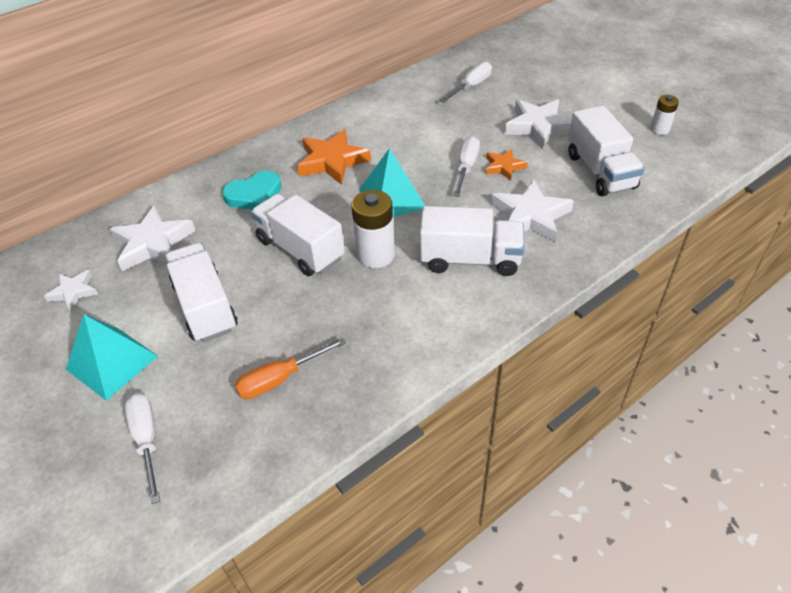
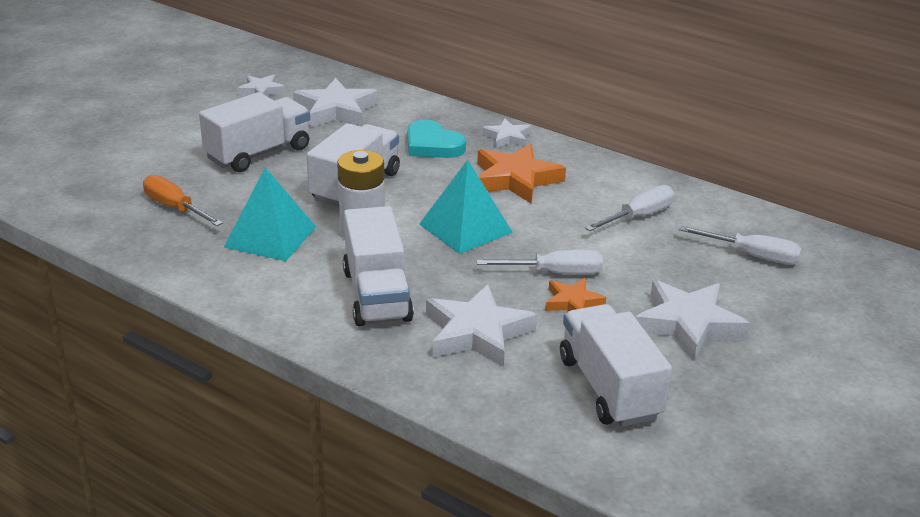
camera: 70 degrees right, 15 degrees down
(112, 362) = (182, 127): turquoise pyramid -> turquoise pyramid (270, 236)
(147, 440) = (101, 161): white screwdriver -> white screwdriver (638, 216)
(265, 153) = (507, 137): none -> white star
(600, 171) = (609, 388): white truck -> white truck turned 105 degrees clockwise
(660, 129) = (762, 448): white battery -> none

